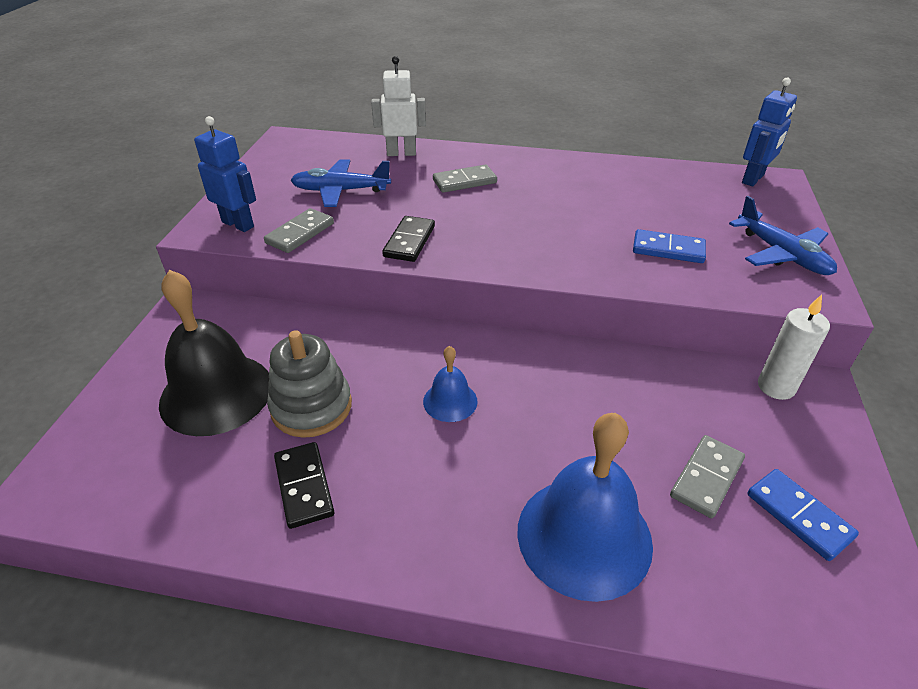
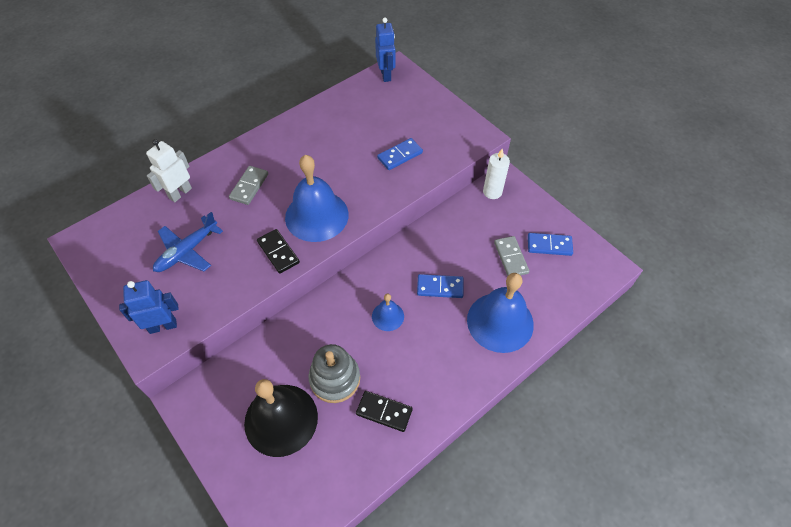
camera: 50 degrees left, 15 degrees up
(300, 233) = (211, 299): grey domino -> none
(492, 239) = (316, 215): none -> blue bell
(554, 426) = (440, 287): none -> blue domino
(782, 254) = (445, 121): blue plane -> none

